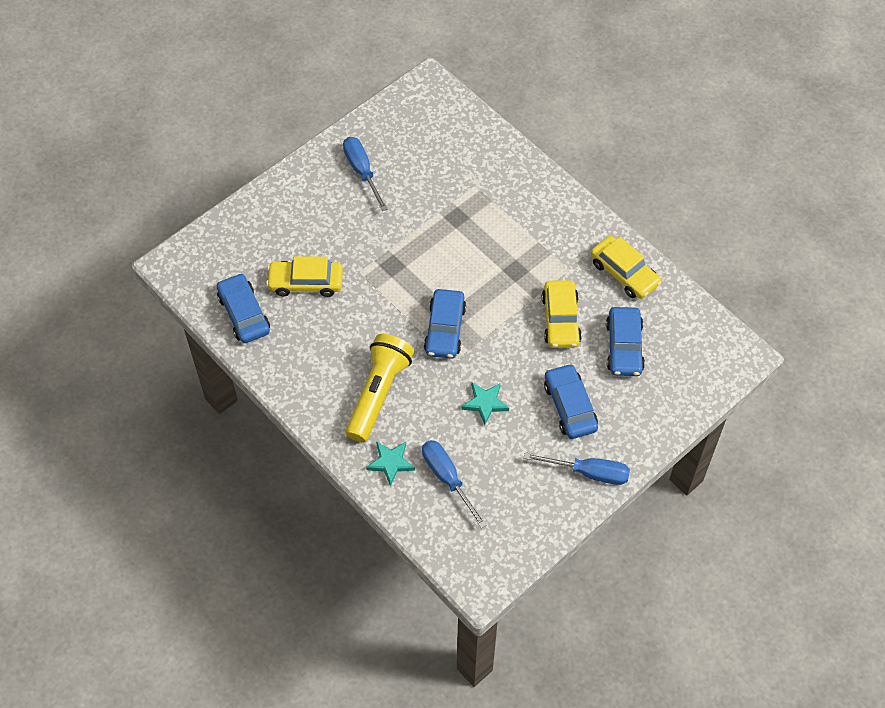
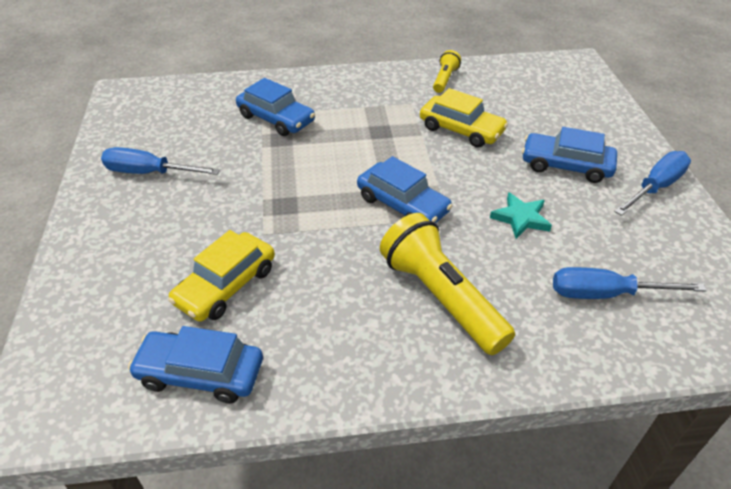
camera: 55 degrees left, 15 degrees down
(391, 463) = (551, 335): turquoise star -> none
(624, 273) = (445, 79): yellow car -> yellow flashlight
(624, 347) = (522, 110): blue car -> blue car (276, 119)

